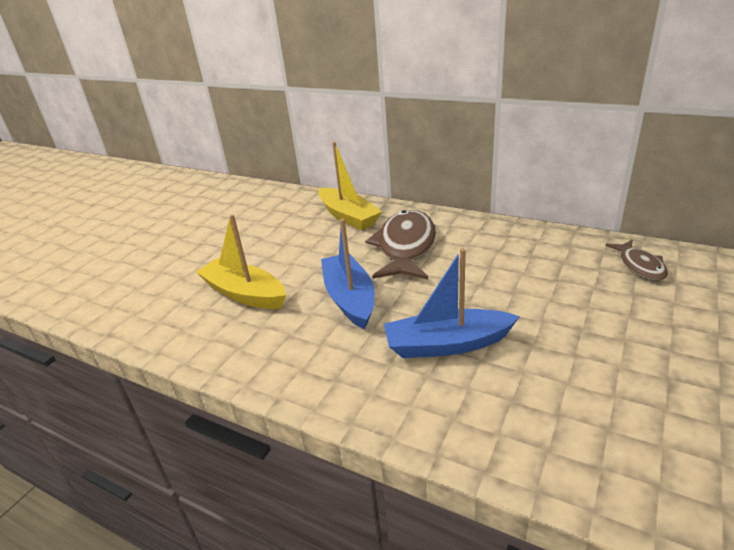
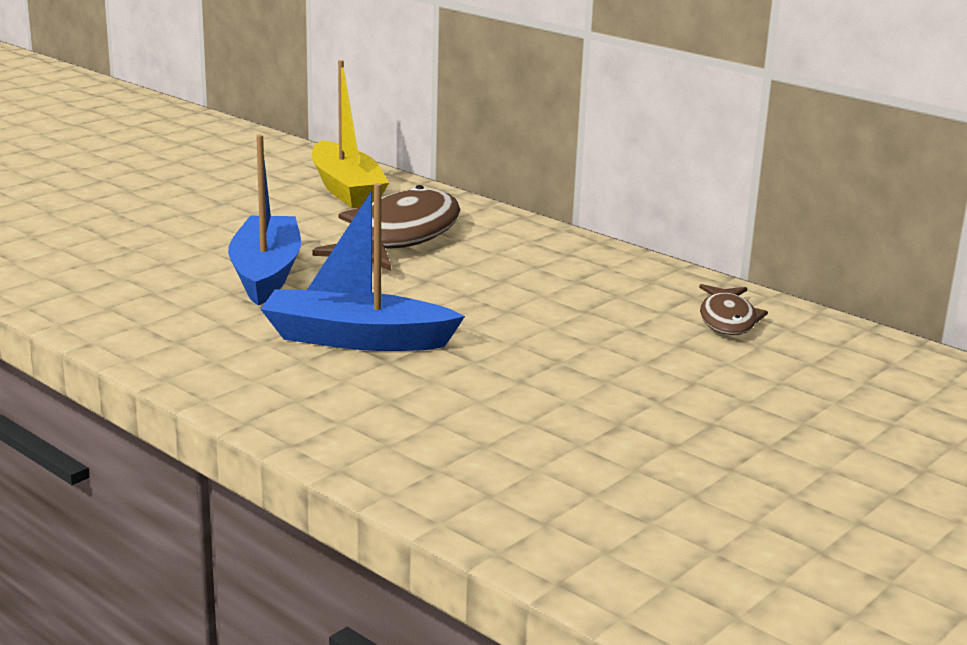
camera: 10 degrees right, 10 degrees down
(244, 294) = (123, 242): yellow boat -> none

